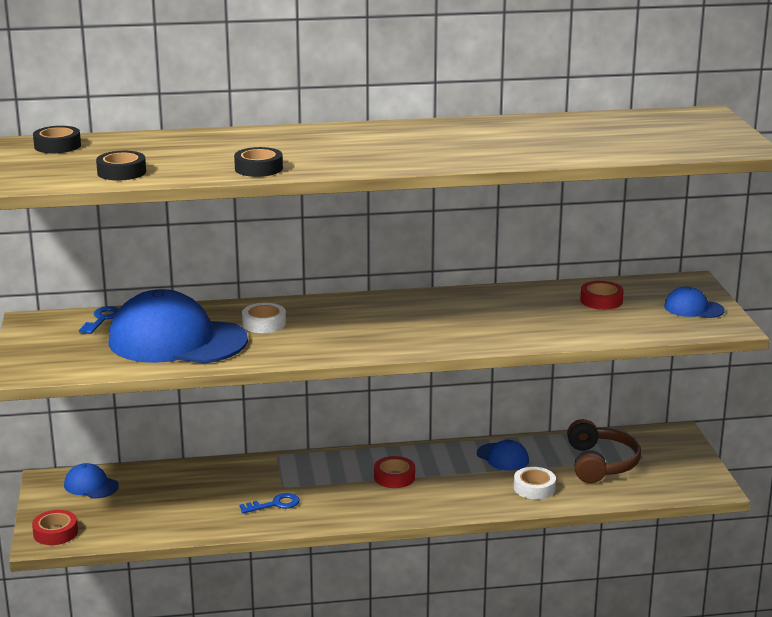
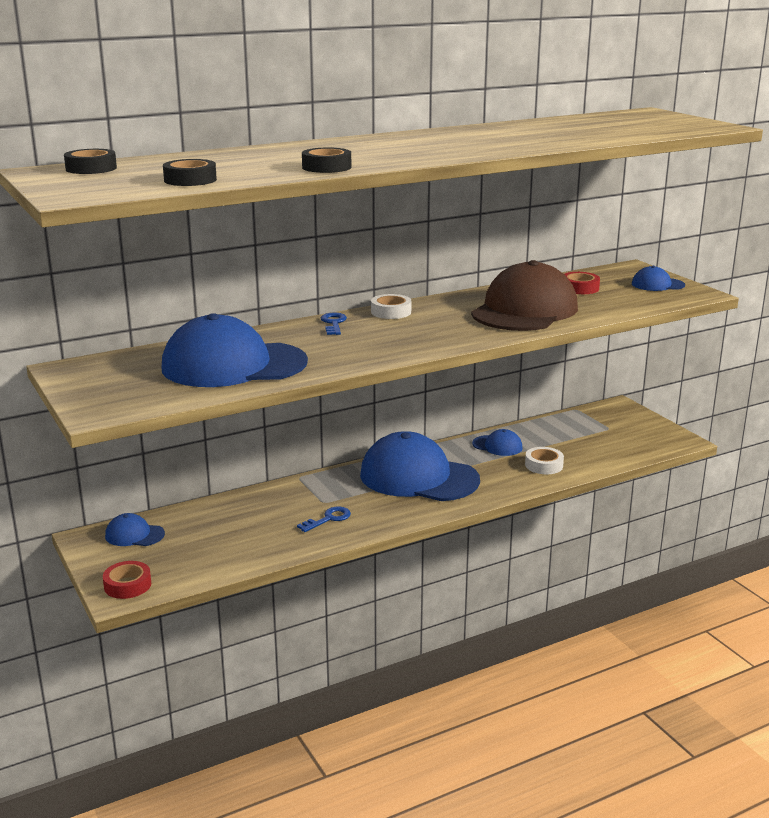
camera: 20 degrees left, 0 degrees up
(102, 319) = (139, 357): blue key -> blue key (333, 323)
(264, 323) = (305, 341): white tape -> white tape (391, 312)
(394, 477) = (418, 477): red tape -> blue cap
(513, 320) = (524, 310): none -> brown cap
(600, 464) = (580, 437): brown headphones -> none

